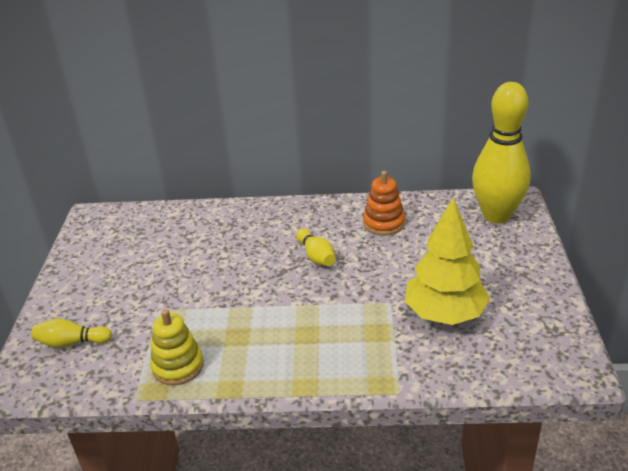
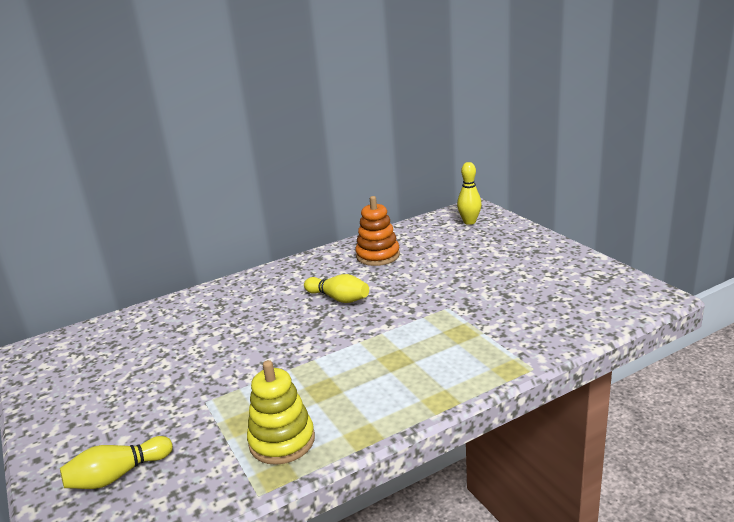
camera: 30 degrees left, 10 degrees down
(444, 314) = (505, 298): yellow tree -> none
(496, 215) = (469, 222): yellow bowling pin -> yellow bowling pin, size x0.45

